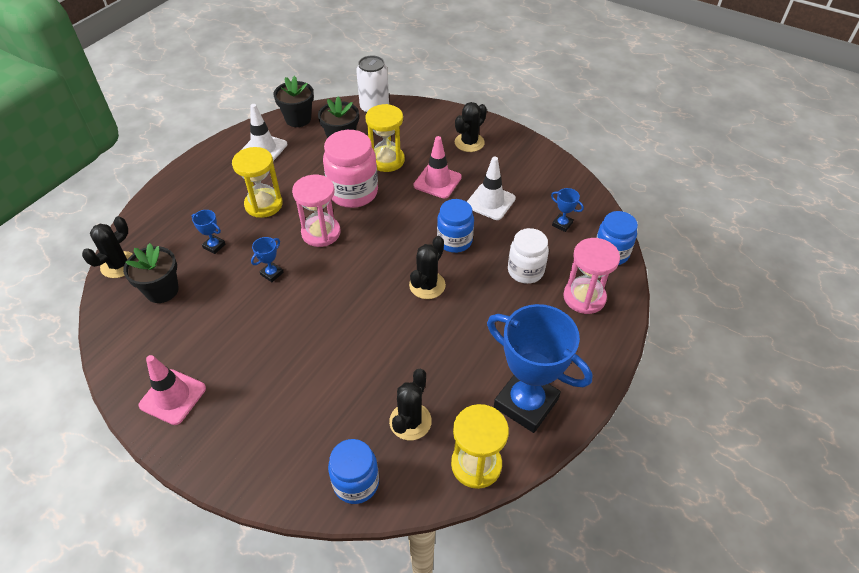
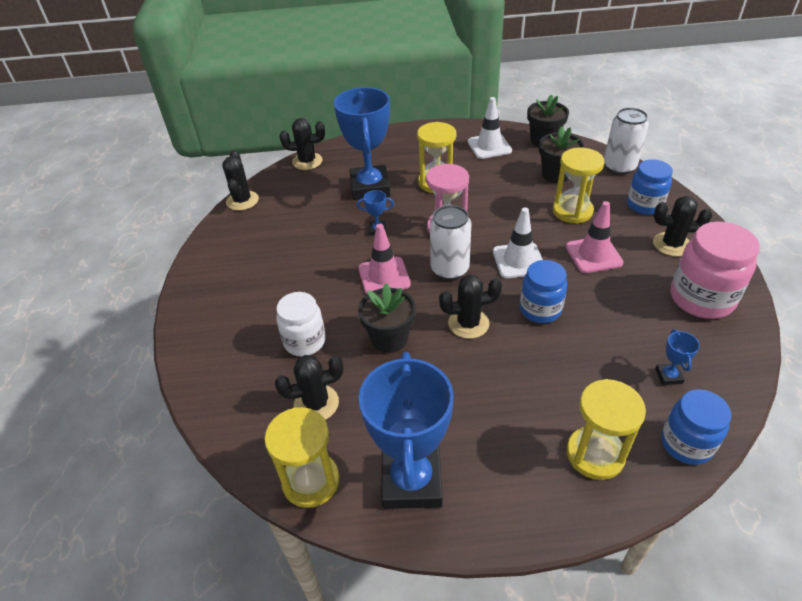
camera: 55 degrees right, 5 degrees down
(108, 343) = (242, 201): none -> black cactus
(162, 290) = (306, 192): black flower pot -> black flower pot (389, 338)
(173, 397) = (226, 257): pink traffic cone -> pink traffic cone (384, 276)
(214, 246) = (370, 187): blue trophy -> blue trophy, size x2.49
(353, 192) = (510, 216): pink jar -> pink jar (701, 298)
(356, 483) = (230, 405): blue jar -> blue jar (644, 205)
(365, 260) = (449, 269): none -> white can
(490, 202) = (620, 304): white traffic cone -> white traffic cone (518, 260)
(525, 271) = (569, 383): white jar -> white jar (305, 341)
(584, 297) = (595, 454): pink hourglass -> yellow hourglass

